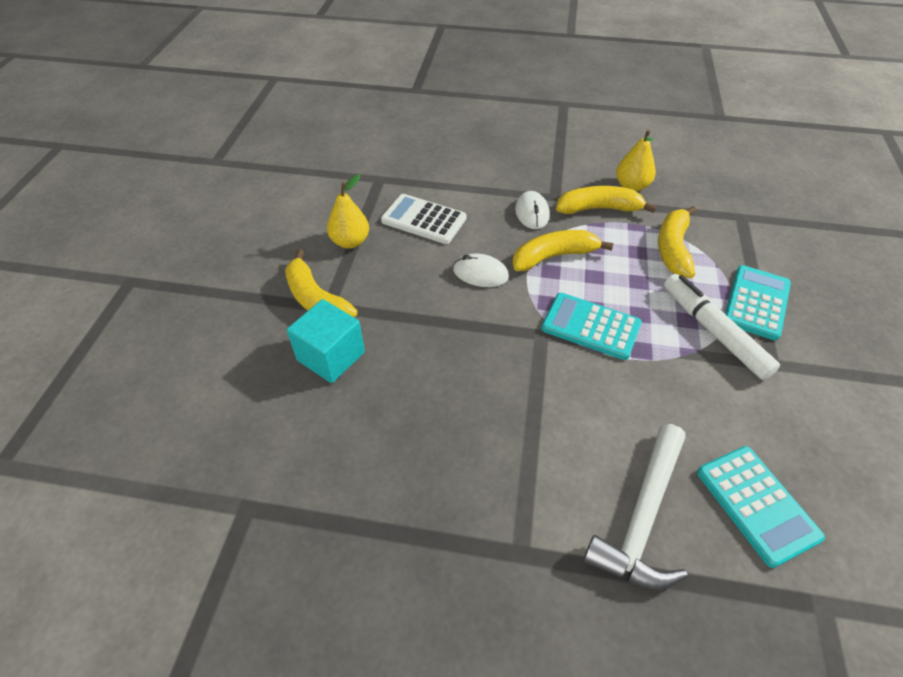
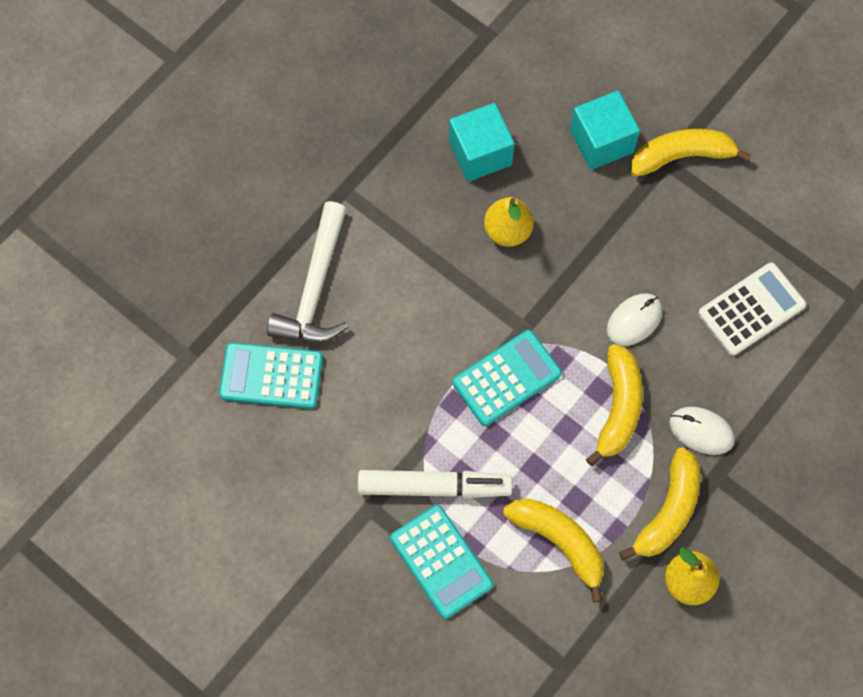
camera: 120 degrees right, 20 degrees up
(350, 242) = (753, 220): yellow pear -> yellow pear (507, 231)
(397, 444) = (480, 153): none -> turquoise cube
(642, 517) = (315, 288): white hammer -> white hammer turned 135 degrees counterclockwise

